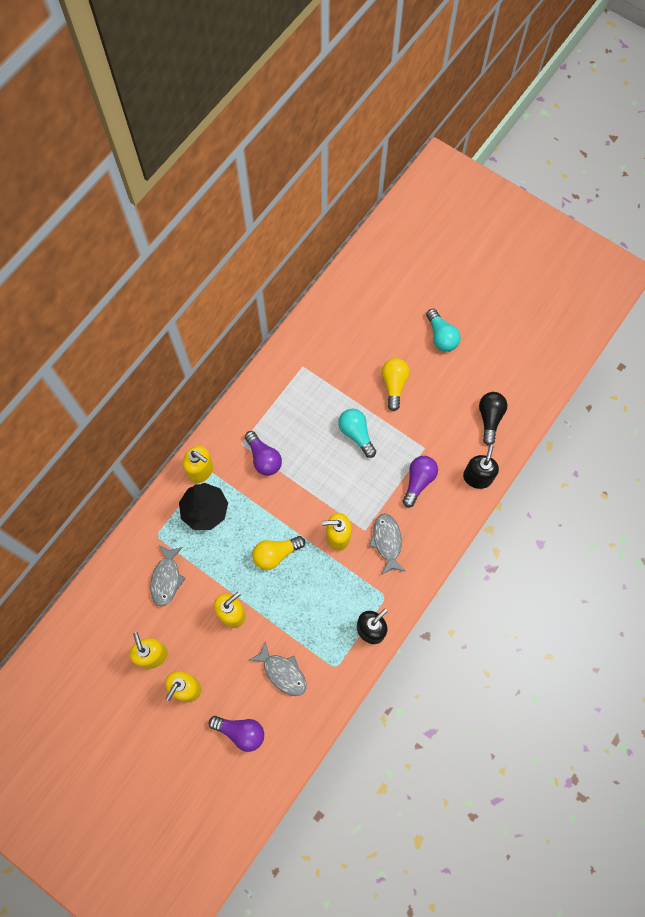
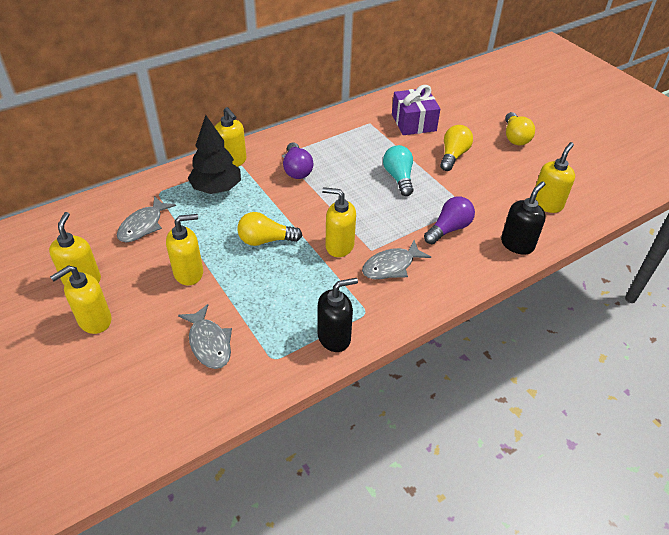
camera: 20 degrees right, 25 degrees down
(240, 732) = (123, 384): purple light bulb -> none
(343, 350) = (413, 122): none -> purple gift
(387, 542) = (391, 266): grey fish -> grey fish turned 135 degrees counterclockwise
(441, 336) = (515, 137): turquoise light bulb -> yellow light bulb
(489, 418) = (547, 204): black light bulb -> yellow soap dispenser

